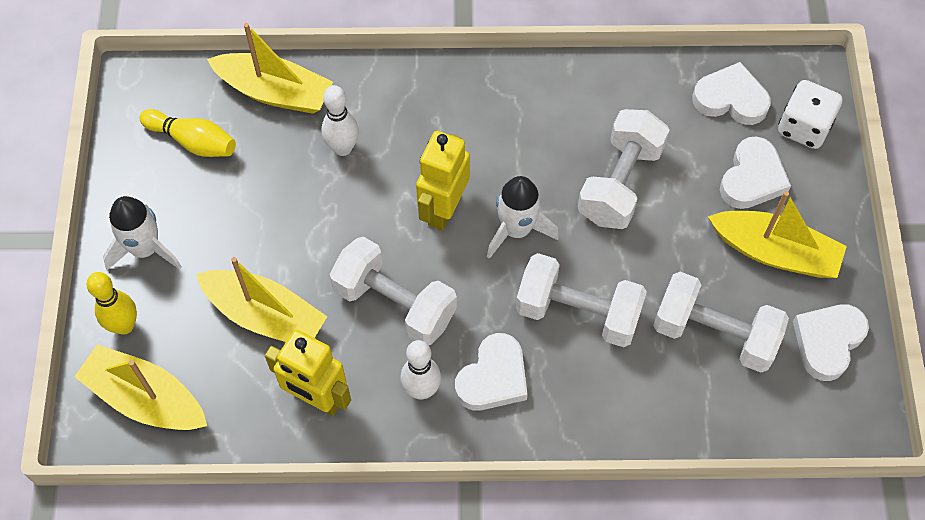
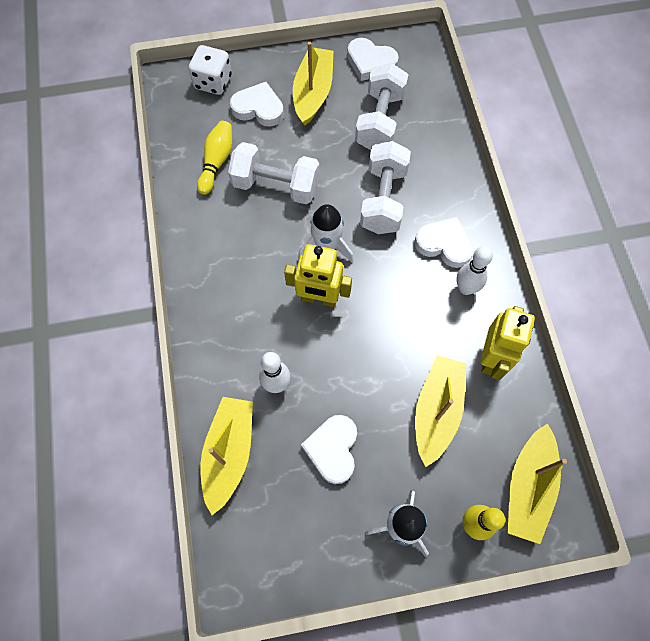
camera: 100 degrees left, 5 degrees up
(193, 141) = (289, 513): yellow bowling pin -> yellow bowling pin (217, 162)
(395, 304) = (404, 318): white dumbbell -> none
(730, 99) = (195, 125): white heart -> white heart (332, 449)

